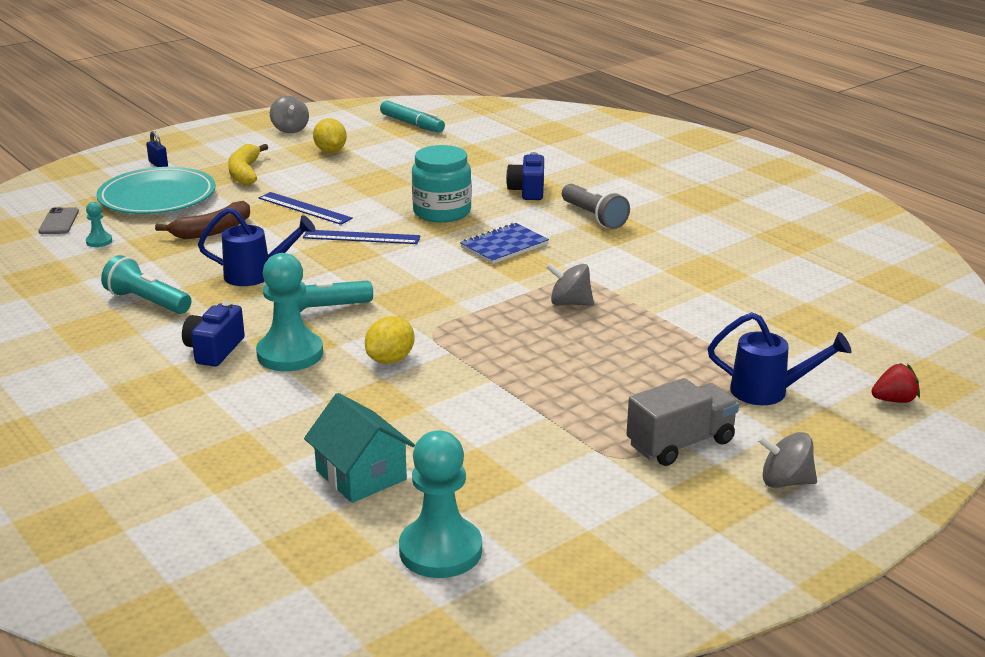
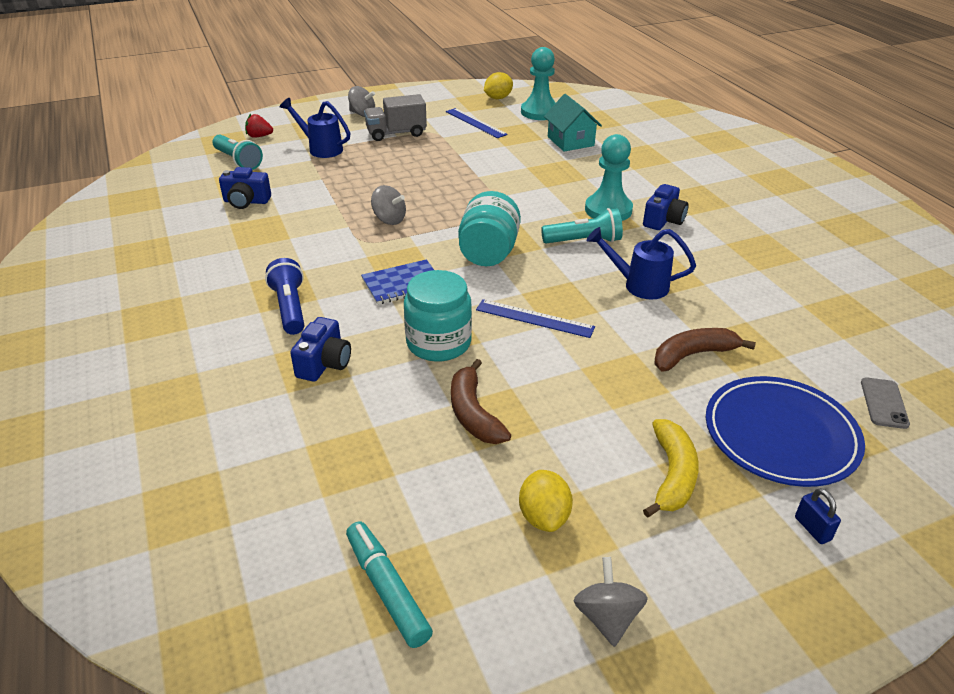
camera: 165 degrees left, 10 degrees up
(99, 241) = (815, 358): turquoise pawn -> none
(147, 302) = (730, 271): turquoise flashlight -> turquoise flashlight (238, 161)
(157, 197) = (780, 435): turquoise plate -> blue plate
(304, 208) = (590, 377): blue ruler -> blue ruler (475, 123)
(390, 359) = (539, 197): yellow lemon -> yellow lemon (498, 98)
(393, 181) = (473, 413): none -> brown banana
(429, 284) = (488, 253): none -> turquoise jar
(594, 217) = (290, 308): grey flashlight -> blue flashlight
(766, 300) = (246, 201): none -> blue camera

